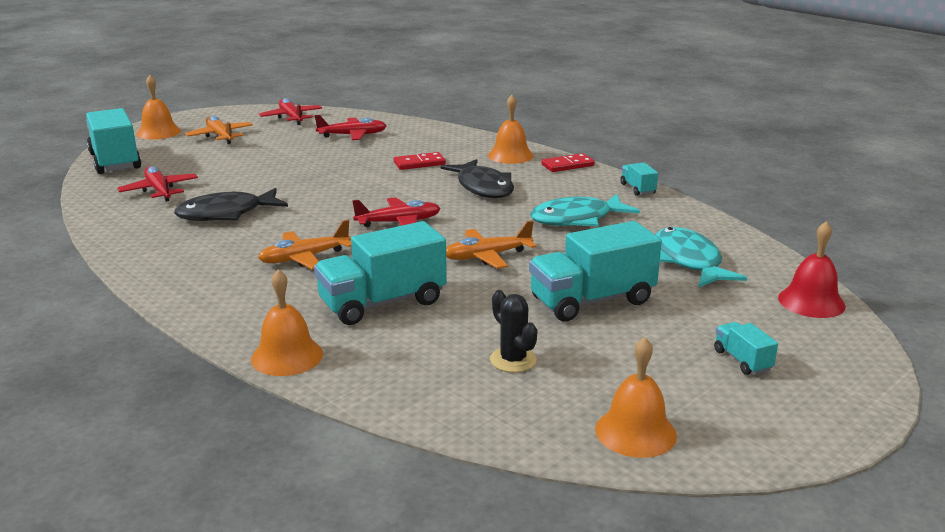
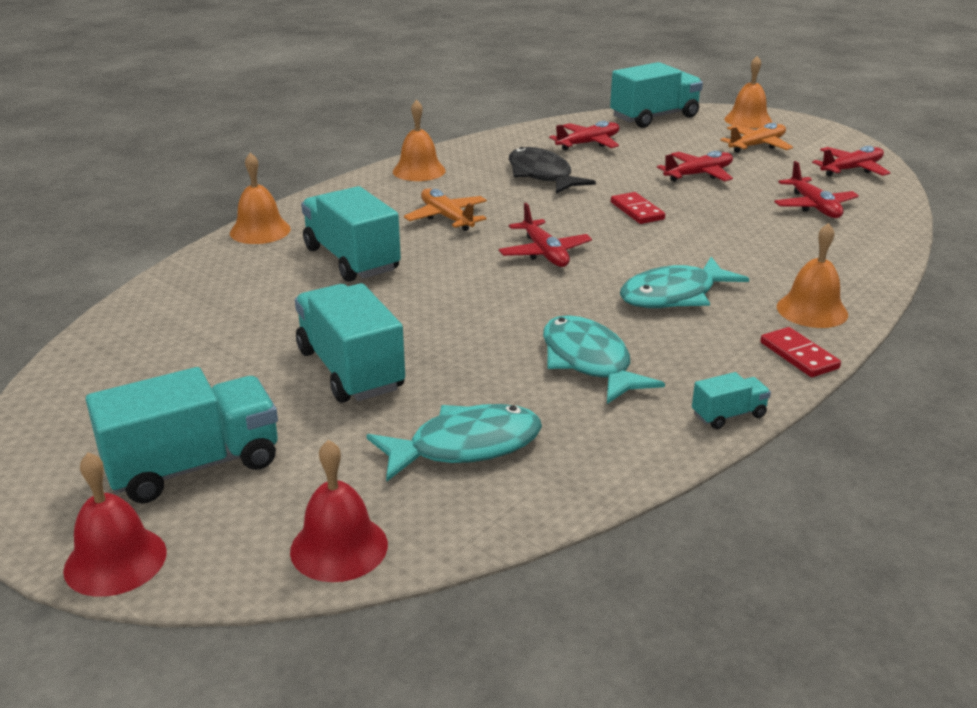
camera: 85 degrees right, 5 degrees up
(268, 160) = (699, 174): none -> red plane
(419, 163) = (737, 252): red domino -> red domino (637, 211)
(483, 187) = (674, 295): black fish -> turquoise fish
(486, 256) = (462, 305): orange plane -> none
(513, 360) = (230, 326): black cactus -> none
(635, 432) = (84, 389): orange bell -> orange bell (419, 171)
(742, 360) = (194, 466): turquoise truck -> turquoise truck, size x2.12
(865, 383) = (115, 560): none -> red bell

